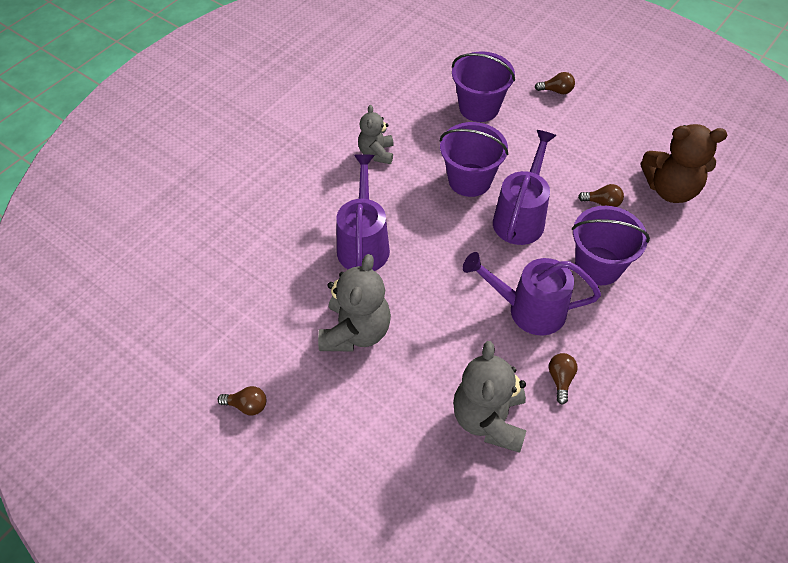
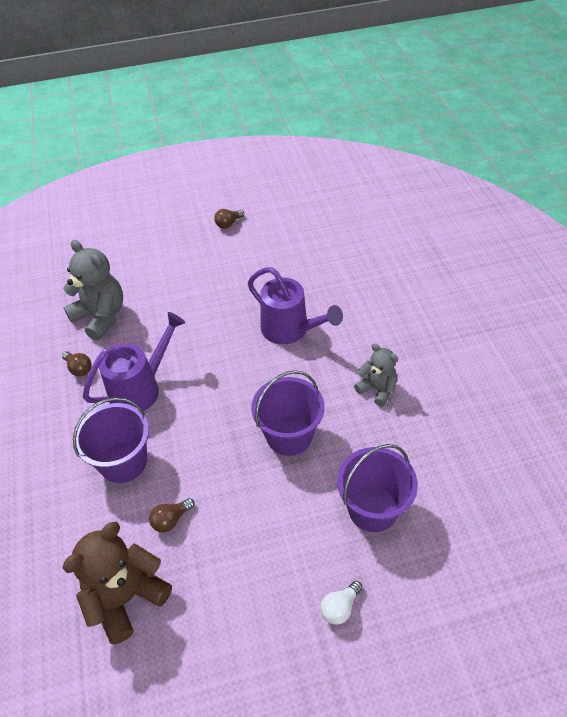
camera: 130 degrees right, 5 degrees down
(355, 332) = (225, 289): grey teddy bear -> none
(521, 216) = (218, 445): purple watering can -> none
(556, 91) = (340, 607): brown light bulb -> white light bulb

